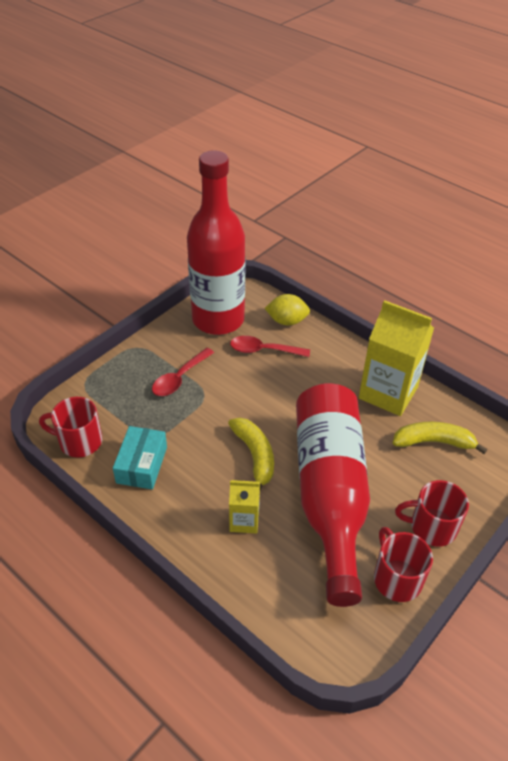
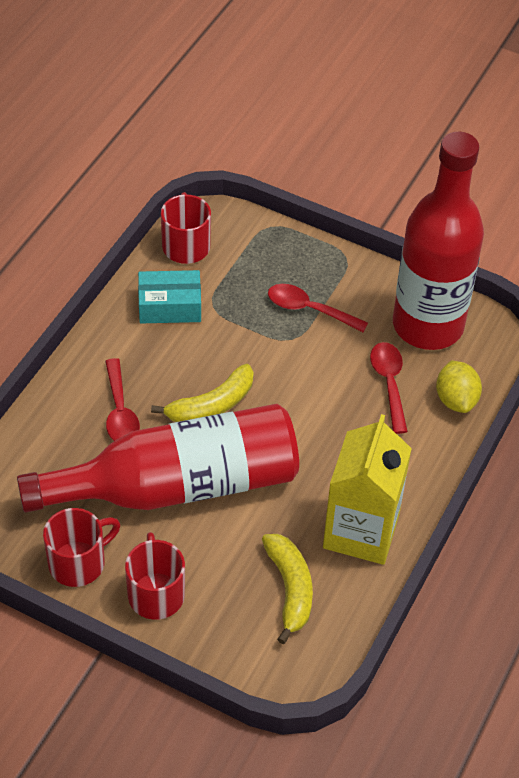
camera: 75 degrees right, 5 degrees up
(244, 520) = (120, 411): yellow carton -> red spoon

